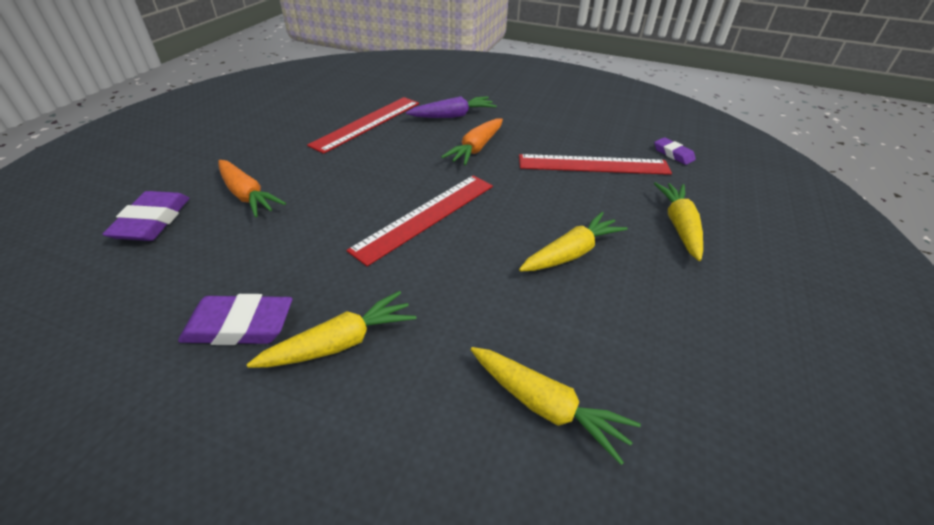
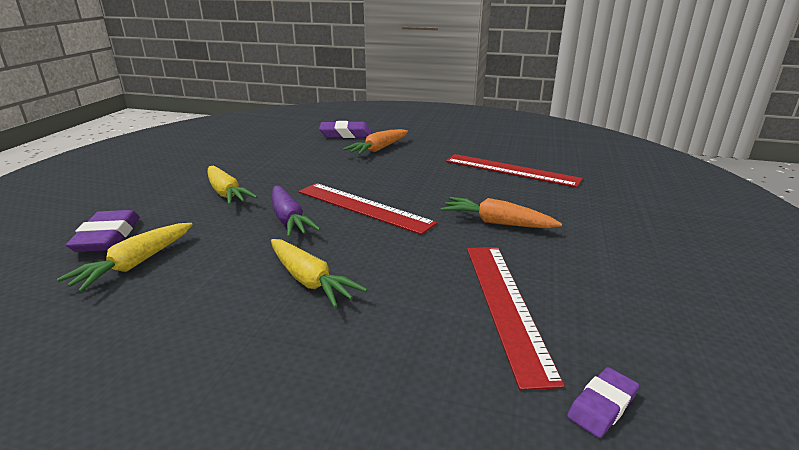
camera: 85 degrees right, 15 degrees down
(239, 325) = (250, 167): purple eraser -> purple eraser (107, 237)
(452, 116) = (564, 206): purple carrot -> purple carrot (288, 219)
(679, 226) = (367, 376): yellow carrot -> none

